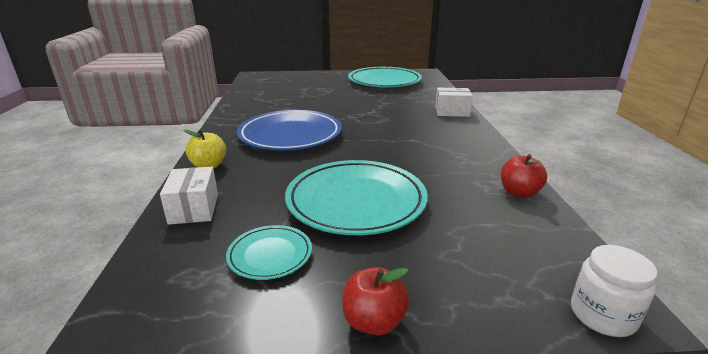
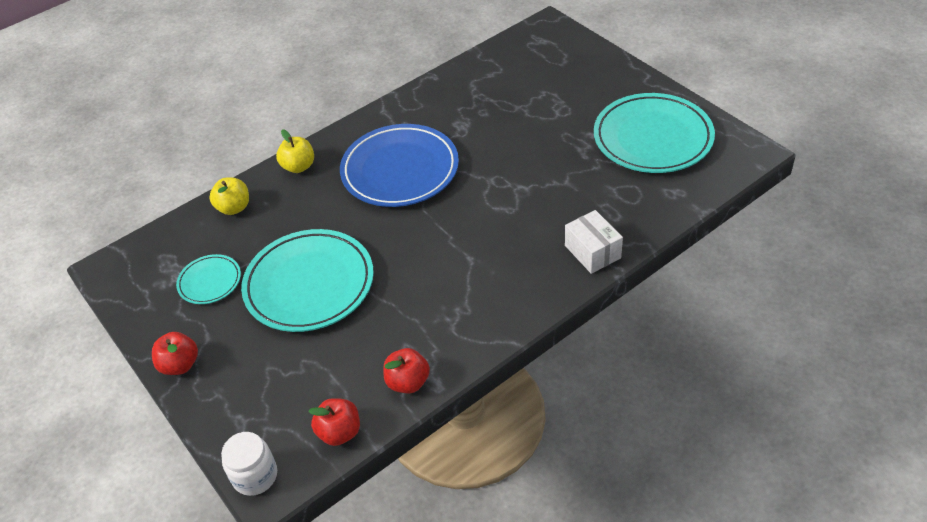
camera: 60 degrees right, 20 degrees up
(194, 209) = (234, 208): white box -> yellow apple
(560, 240) = (340, 432): none -> red apple

